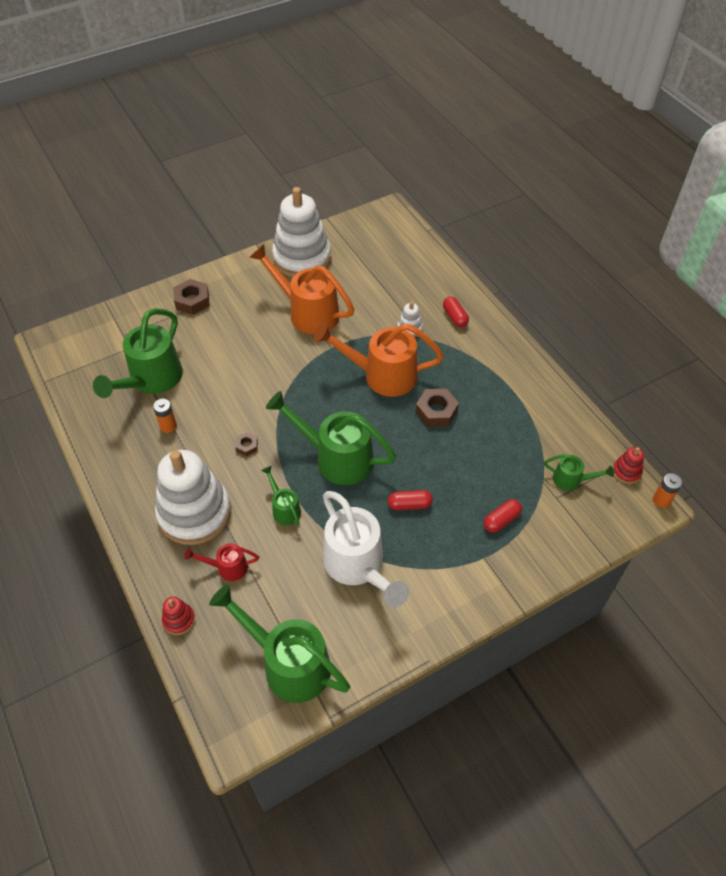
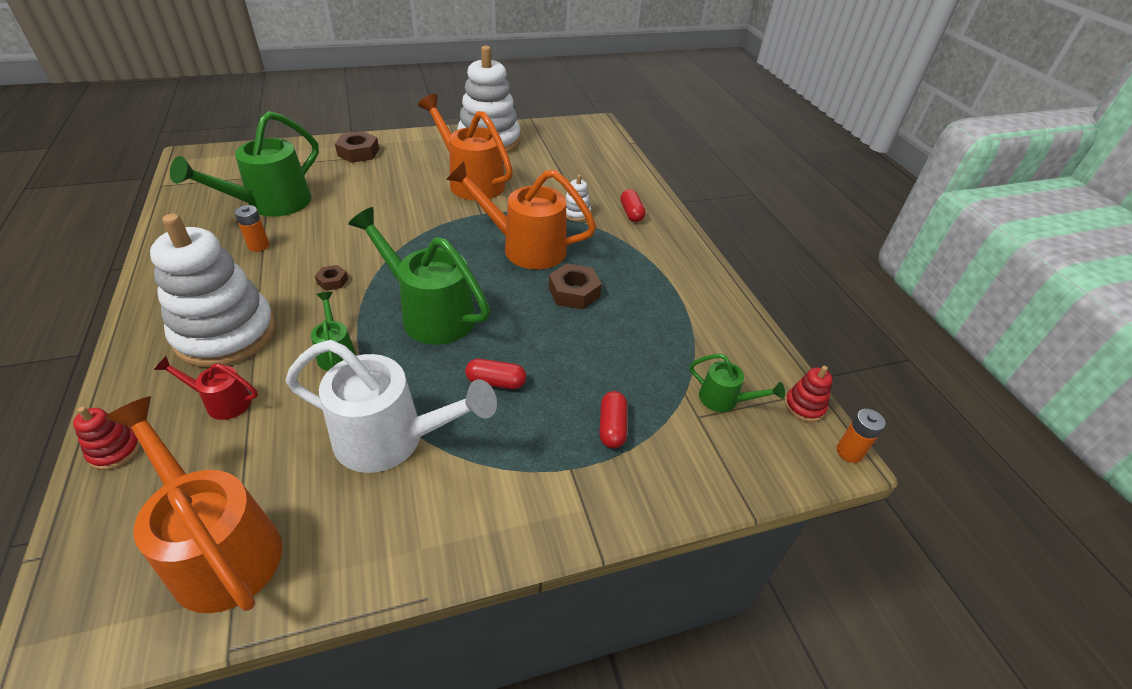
camera: 10 degrees right, 10 degrees down
(289, 663) = (220, 547): green watering can -> orange watering can
(358, 566) = (391, 439): white watering can -> white watering can turned 60 degrees counterclockwise
(501, 520) = (612, 427): red capsule -> red capsule turned 60 degrees counterclockwise

